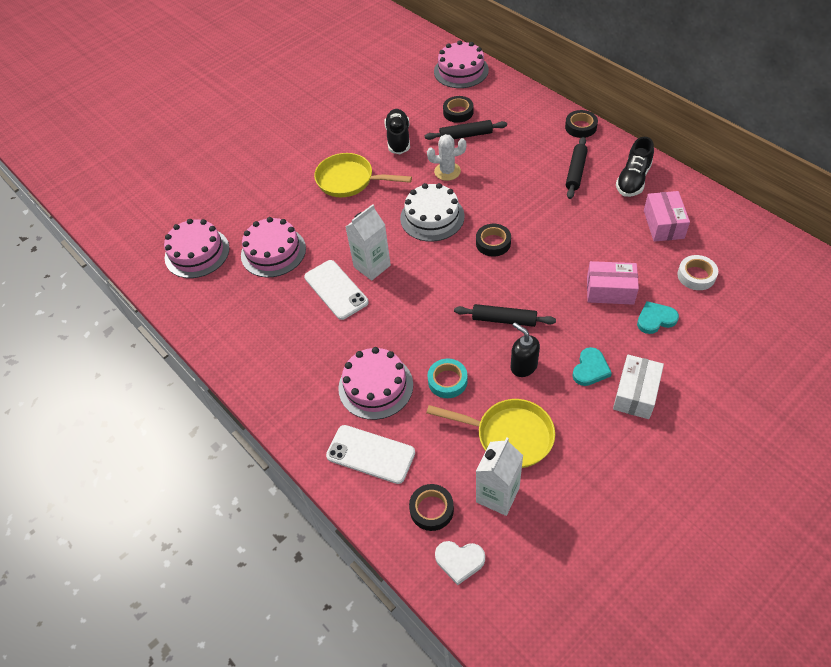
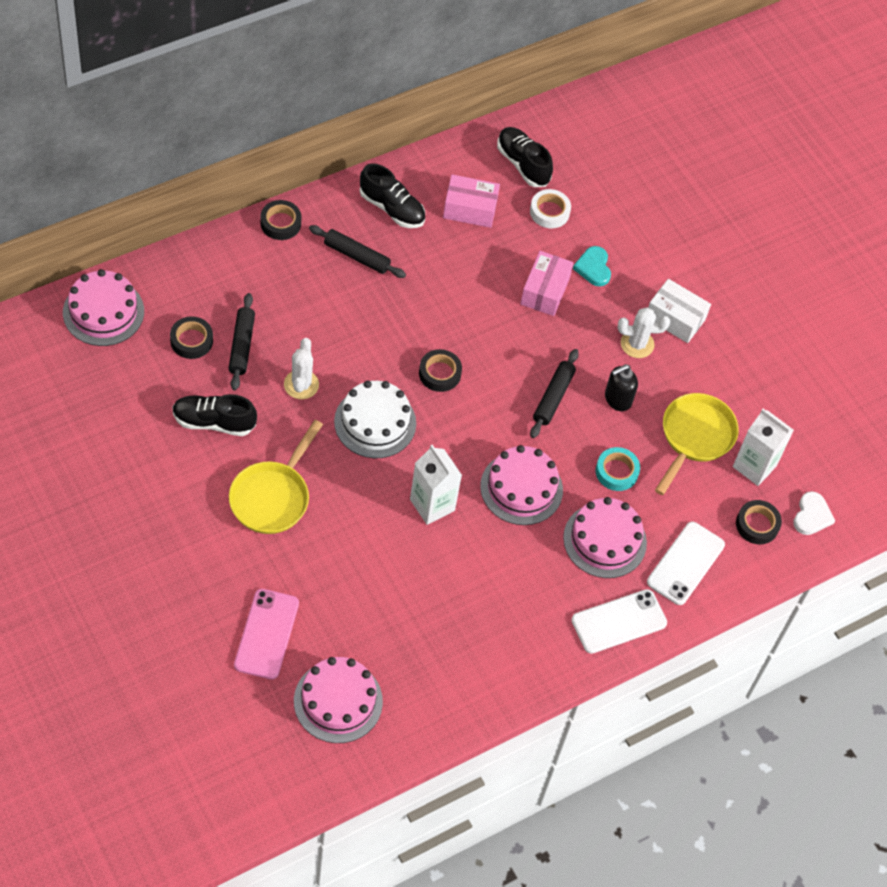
camera: 90 degrees left, 5 degrees up
(242, 204) = (266, 634): none -> pink phone
(273, 252) = (369, 609): pink cake -> pink cake (521, 488)
(336, 290) = (456, 551): white phone -> white phone (619, 621)
(590, 369) = (637, 344): turquoise heart -> white cactus
(735, 247) = (523, 164): none -> black shoe

